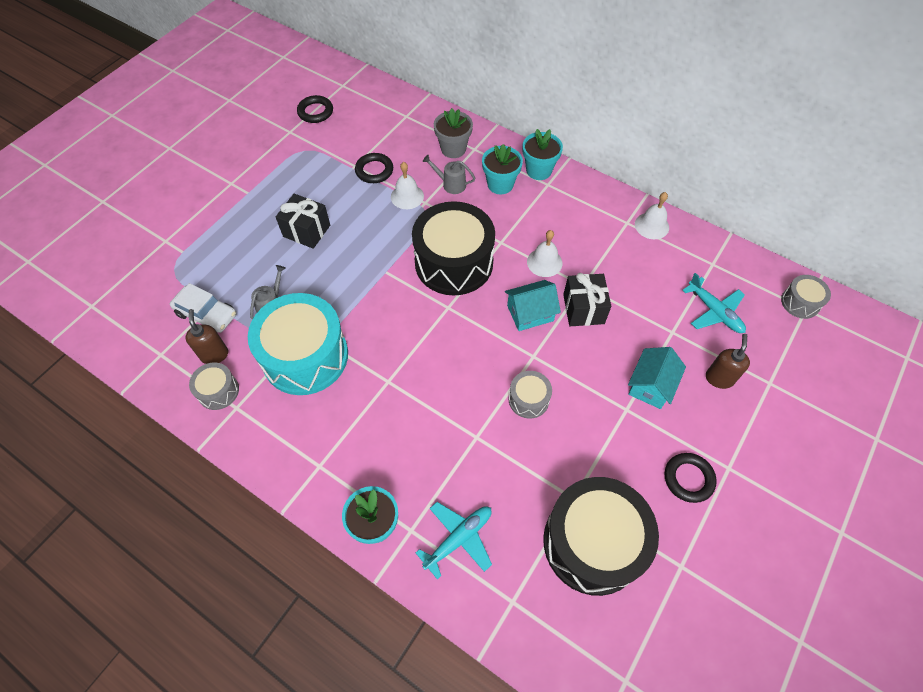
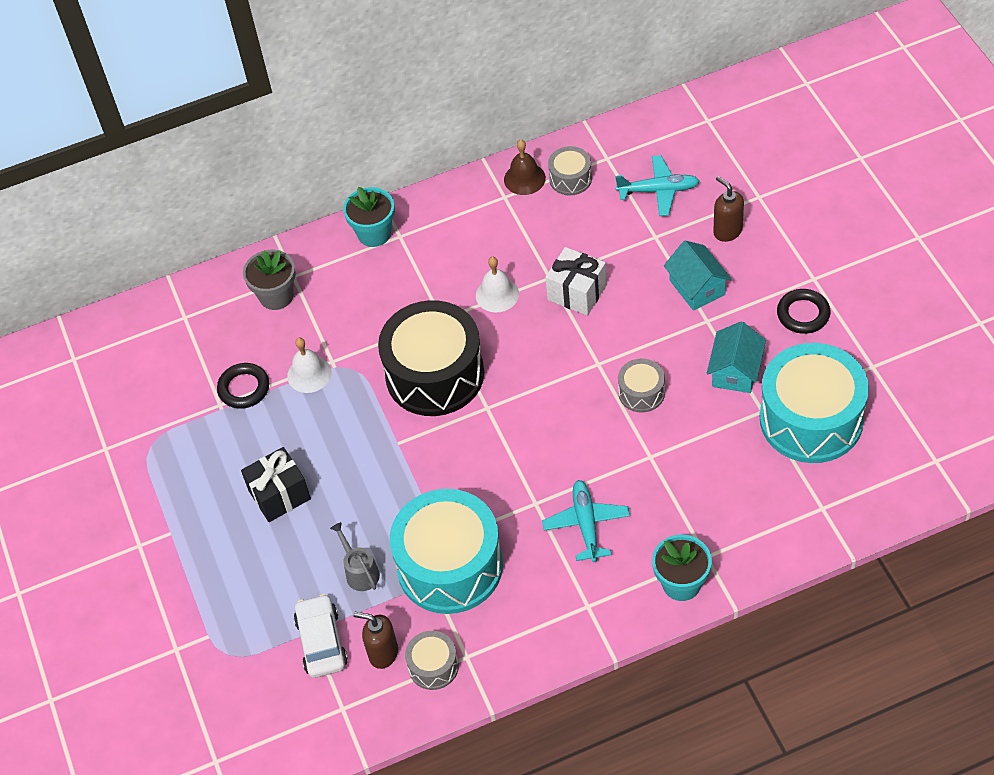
camera: 50 degrees left, 5 degrees down
(207, 314) = (321, 642): white car -> white car turned 75 degrees counterclockwise
(315, 112) = (95, 407): black ring -> none
(450, 184) = (326, 324): grey watering can -> none
(459, 538) = (739, 521): turquoise plane -> turquoise plane (586, 524)
(500, 184) = (364, 279): turquoise flower pot -> none
(530, 313) = (548, 340): turquoise house -> turquoise house (735, 371)
(583, 309) = (577, 293): black gift -> white gift
(592, 543) = (811, 419): black drum -> turquoise drum
(651, 225) = (524, 178): white bell -> brown bell
(800, 302) = (698, 120): grey drum -> grey drum (570, 179)

